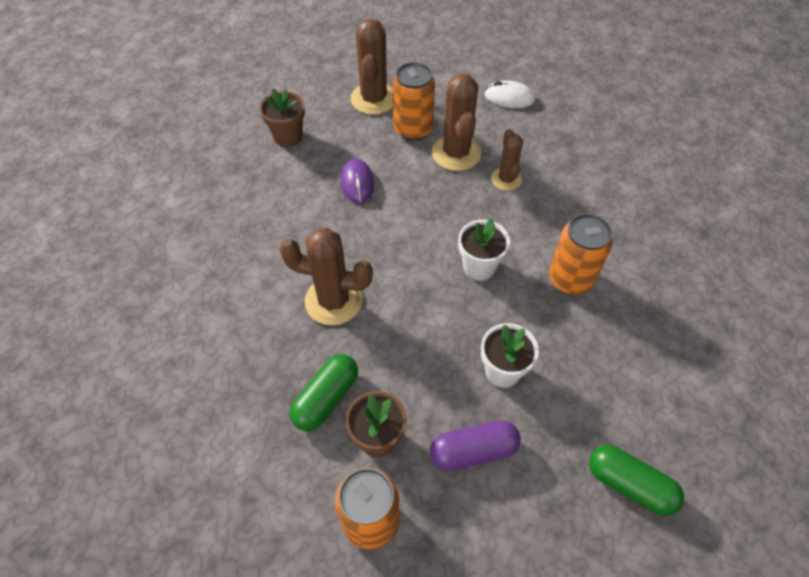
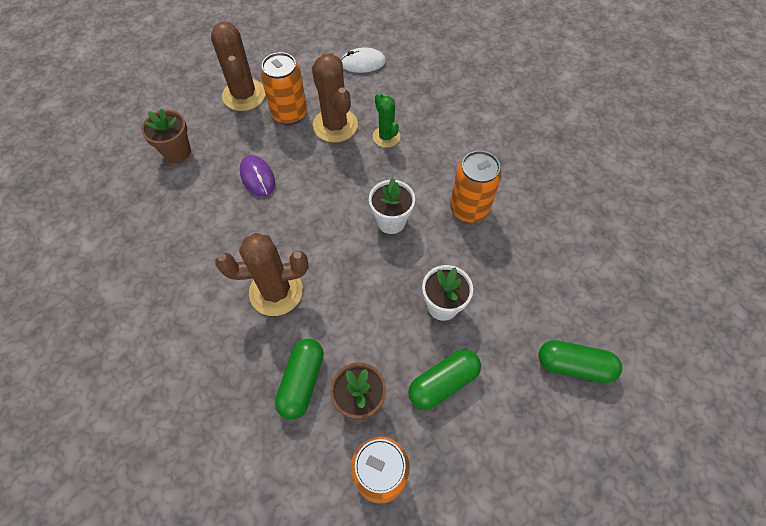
camera: 20 degrees left, 5 degrees up
(473, 451) = (443, 383): purple capsule -> green capsule
(506, 179) = (386, 137): brown cactus -> green cactus

